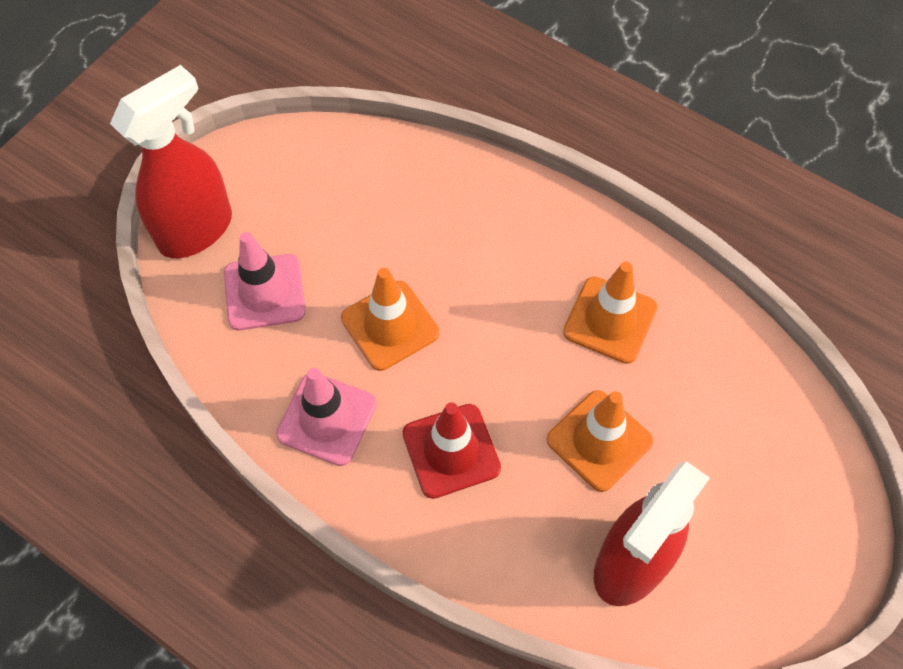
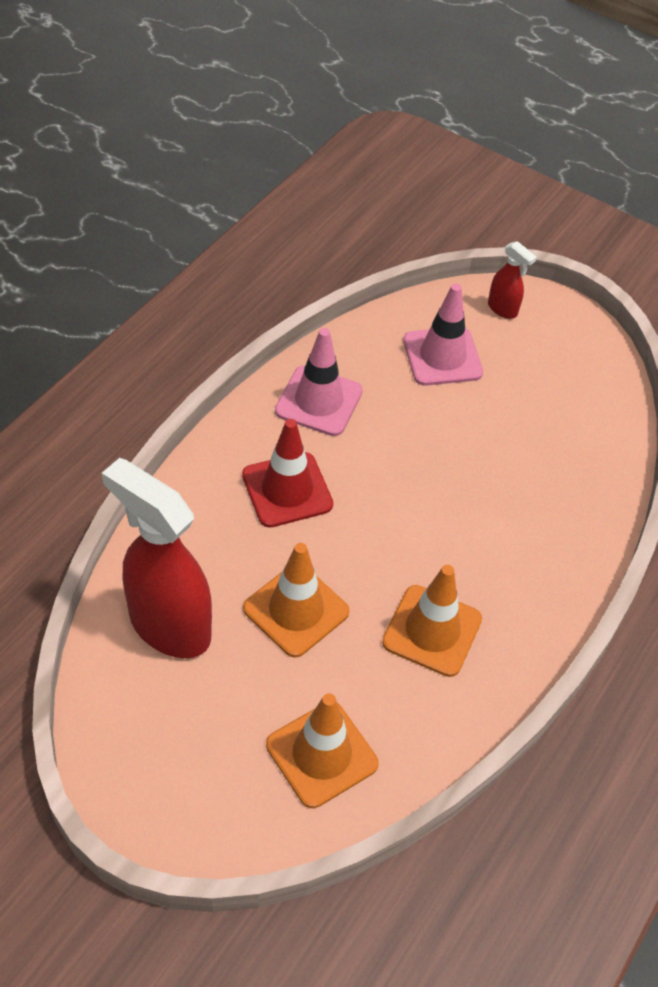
camera: 85 degrees right, 10 degrees down
(197, 229) = (503, 309): red spray bottle -> red spray bottle, size x0.45
(390, 325) = (414, 446): orange traffic cone -> orange traffic cone (321, 754)

